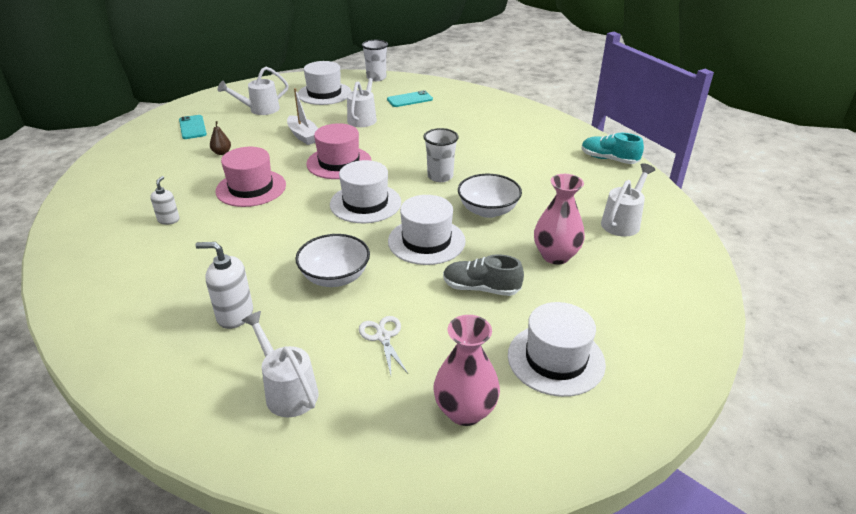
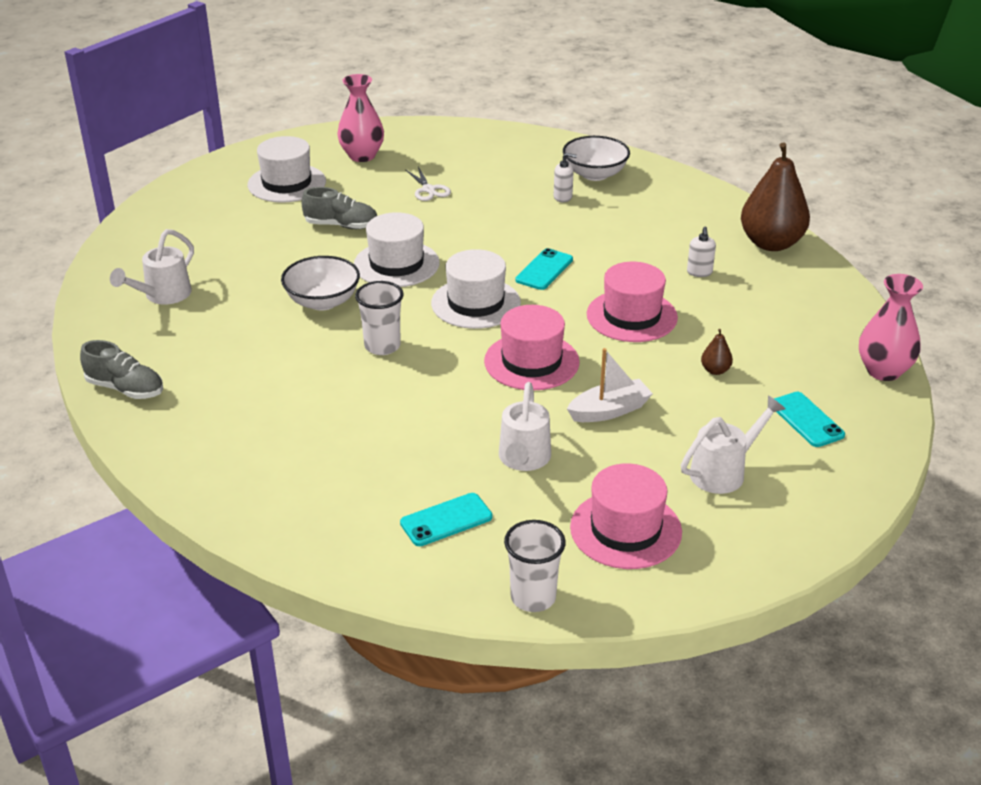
camera: 175 degrees right, 0 degrees up
(77, 244) = (771, 243): none -> brown pear
(235, 315) = (563, 197): white soap dispenser -> white soap dispenser, size x0.62
(287, 390) = (494, 159): white watering can -> none
(298, 229) = (544, 270): none -> turquoise phone
(303, 136) = (609, 411): white boat -> white boat turned 105 degrees clockwise
(324, 93) = (625, 529): white hat -> pink hat
(335, 277) = (485, 228): white bowl -> white bowl (595, 174)
(555, 256) = (258, 256): pink vase -> pink vase (883, 371)
(609, 159) = (125, 389): turquoise shoe -> grey shoe

